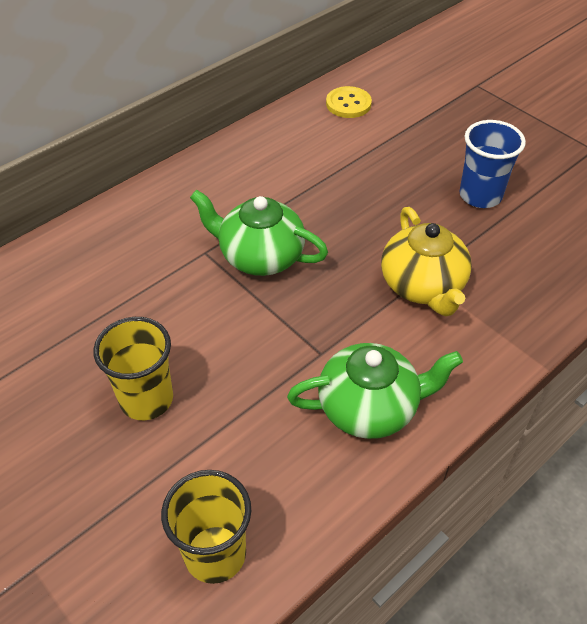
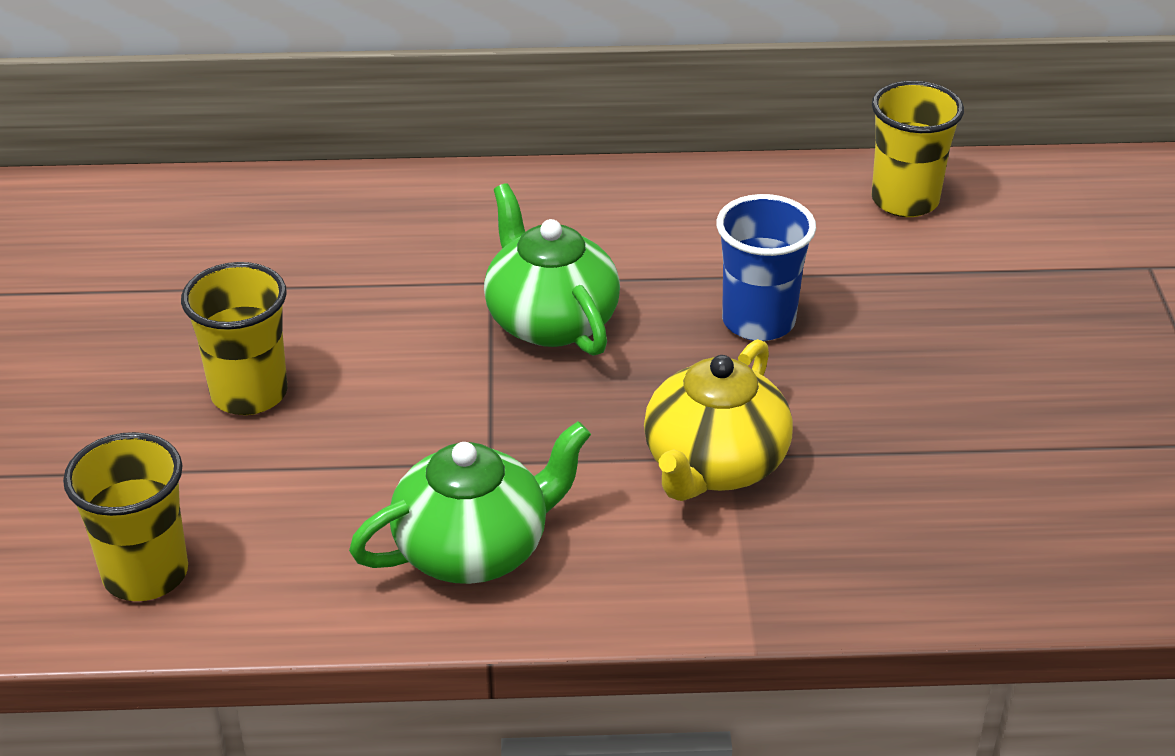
camera: 40 degrees right, 10 degrees down
(348, 104) = (904, 200): yellow button -> yellow cup
(369, 407) = (474, 549): green teapot -> green teapot turned 60 degrees counterclockwise
(480, 195) = (946, 407): blue cup -> blue cup (758, 321)

